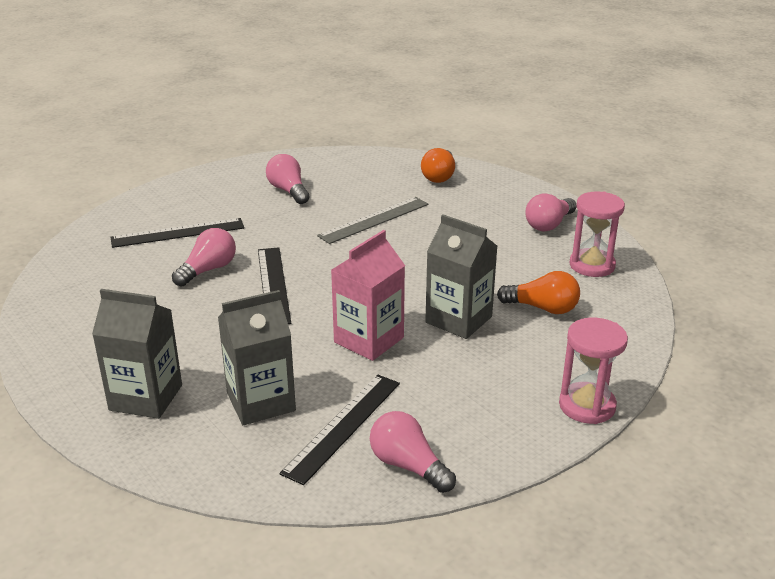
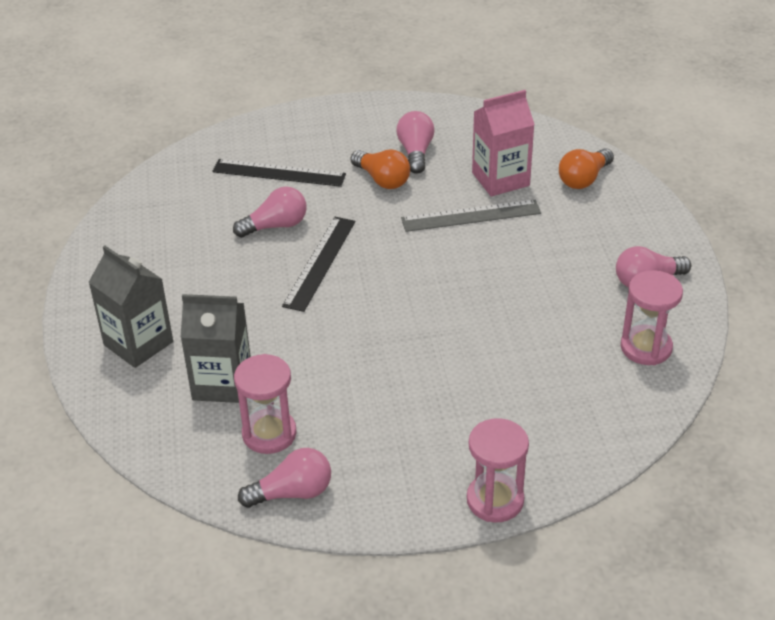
camera: 30 degrees right, 10 degrees up
(343, 426) = (269, 434): black ruler -> pink hourglass
(369, 340) = (357, 354): pink carton -> pink carton (500, 179)
(408, 466) = (292, 492): pink light bulb -> pink light bulb turned 90 degrees clockwise
(458, 319) = (456, 363): grey carton -> none
(542, 308) = (548, 379): orange light bulb -> orange light bulb (382, 179)

